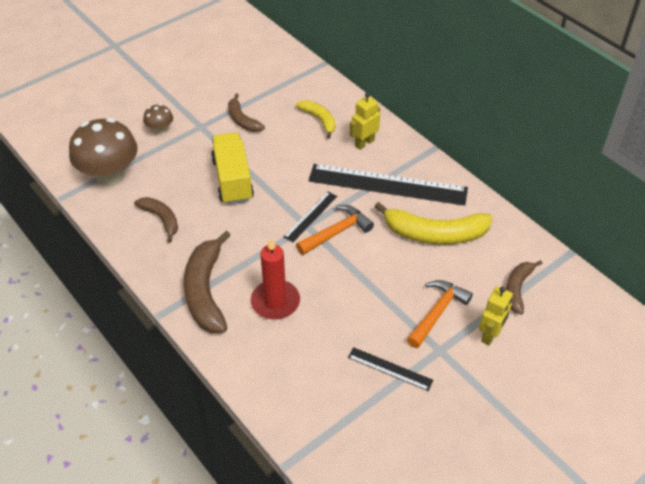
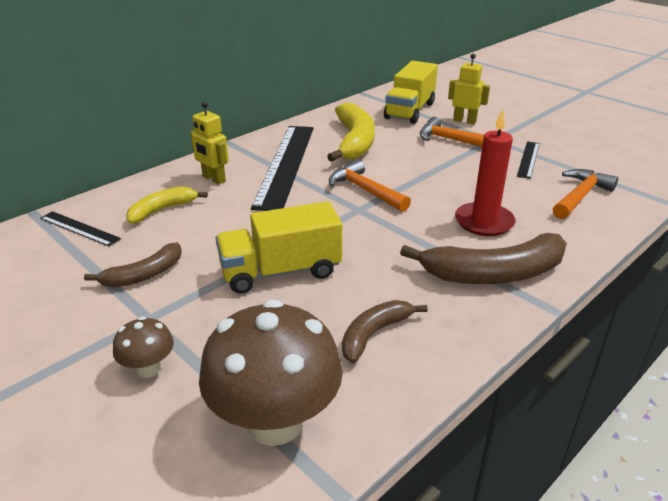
camera: 95 degrees left, 15 degrees down
(310, 216) = (343, 207): black ruler -> black ruler (79, 228)
(310, 388) = (580, 196): none -> orange hammer
(517, 289) = (410, 111): brown banana -> yellow truck

